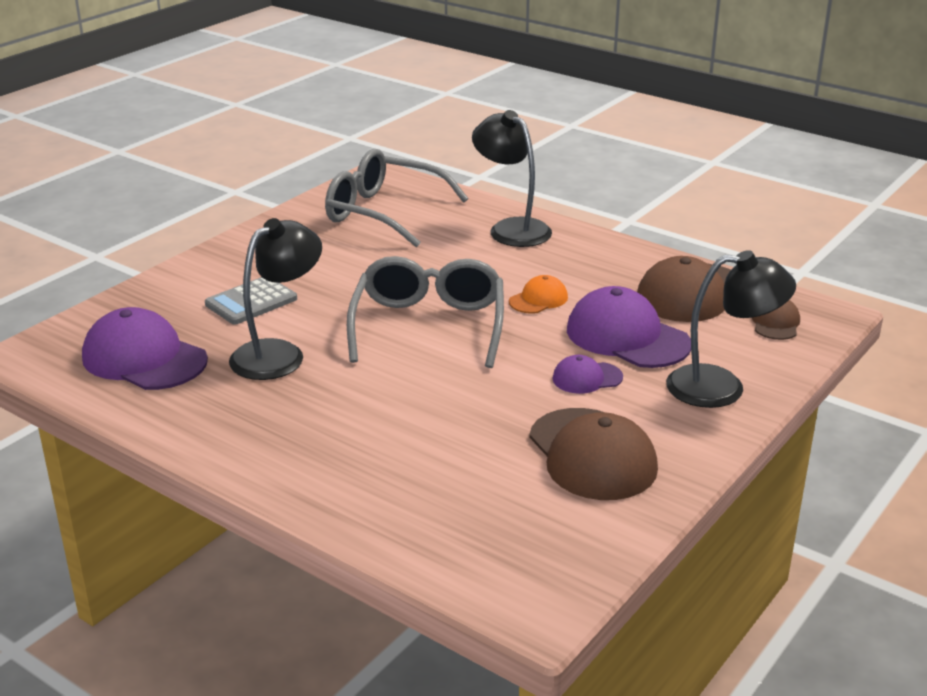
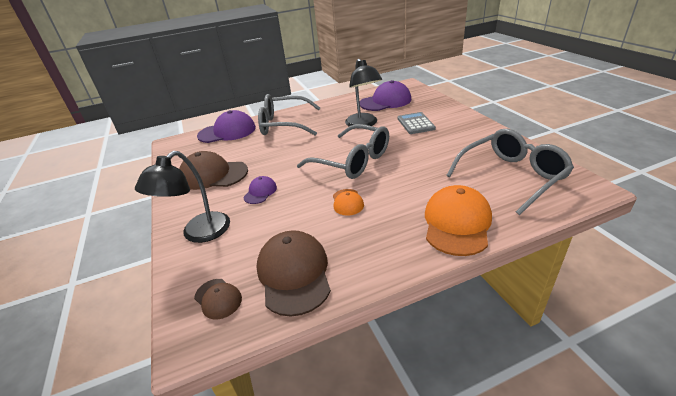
camera: 125 degrees right, 5 degrees up
(331, 458) = (284, 124): none -> grey glasses
(511, 228) = (457, 223): black lamp -> orange cap
(627, 337) = (277, 220): purple cap -> purple cap (227, 132)

